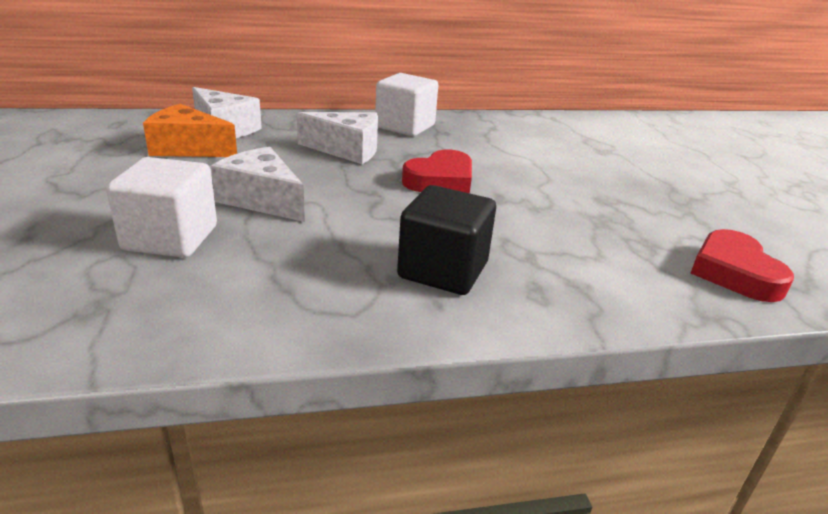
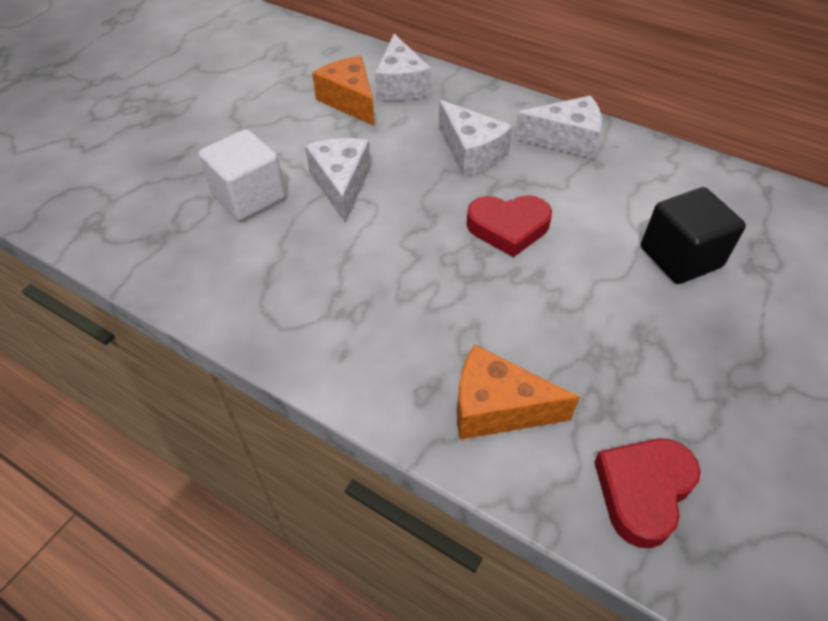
camera: 45 degrees right, 20 degrees up
(405, 127) = (565, 140): white cube -> white cheese
(443, 270) = (384, 327): black cube -> black cube (680, 257)
(595, 276) = (497, 408): none -> orange cheese

